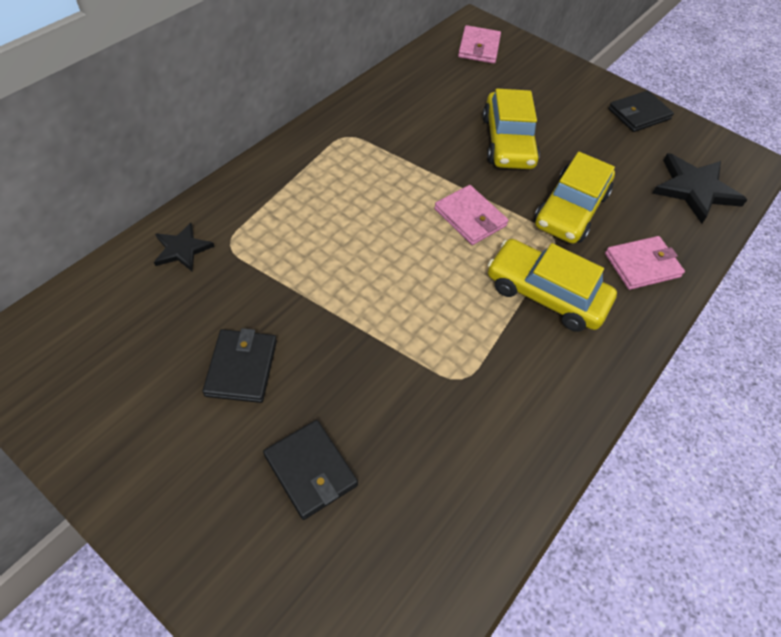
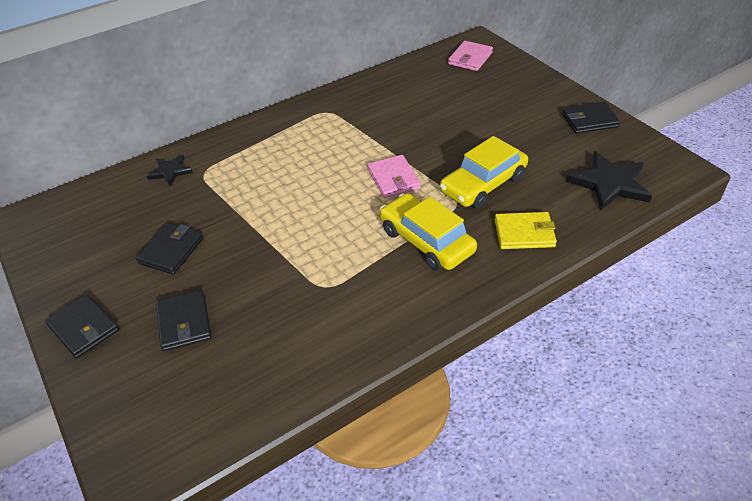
camera: 25 degrees right, 10 degrees down
(173, 513) = (83, 328): none -> black wallet
(507, 142) = (456, 129): yellow car -> none
(642, 265) = (524, 233): pink wallet -> yellow wallet

